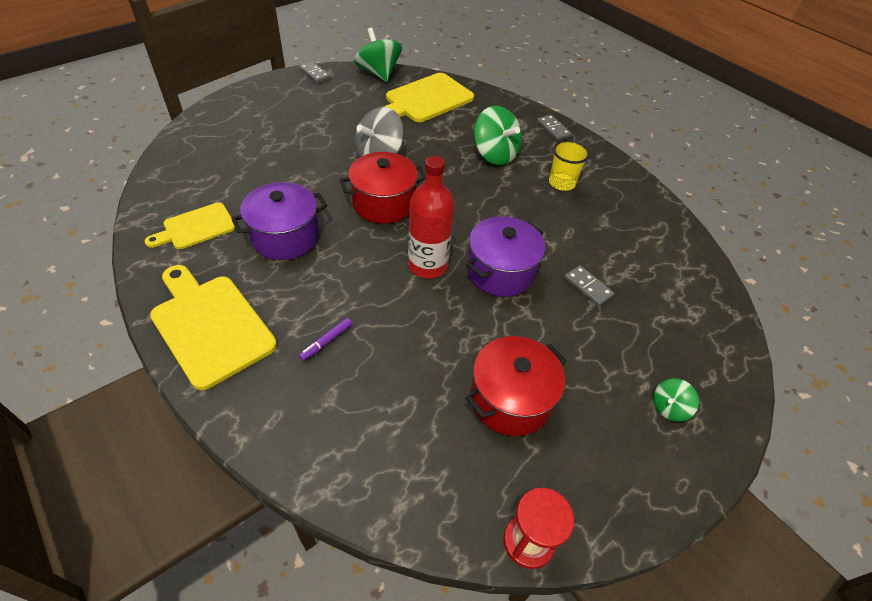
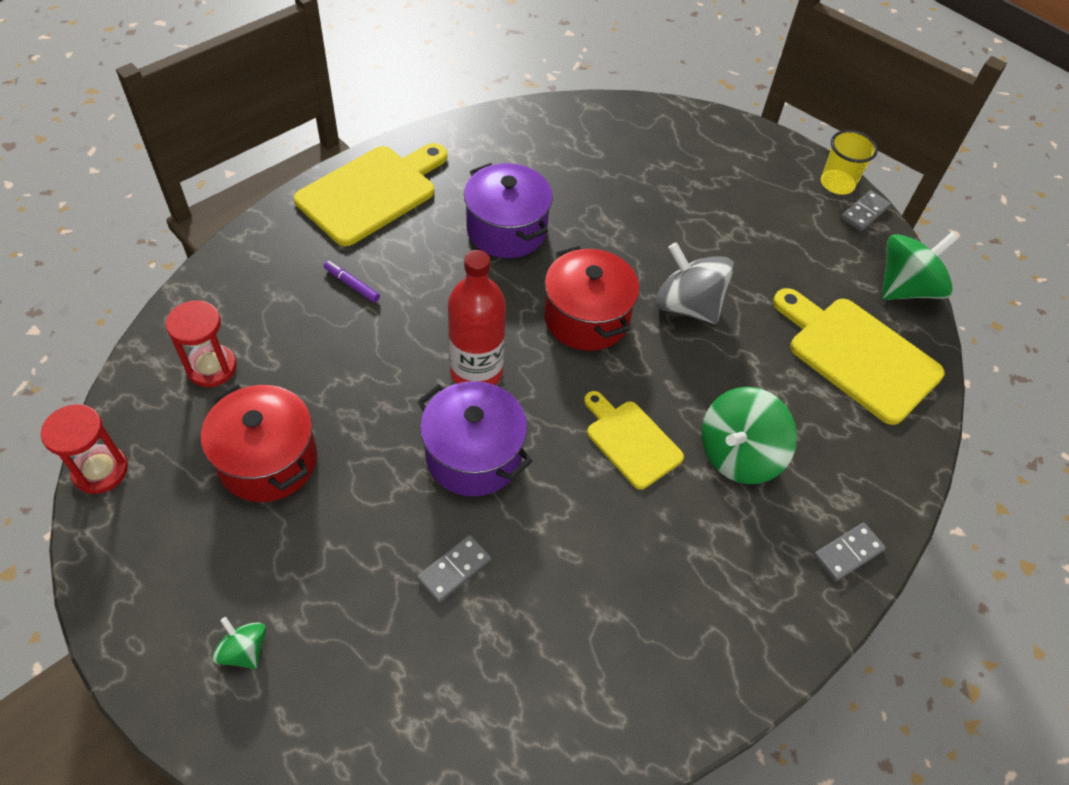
camera: 85 degrees right, 5 degrees up
(196, 227) = (510, 155): yellow cutting board -> yellow cutting board (630, 441)
(411, 452) = (211, 367): none -> red hourglass
(561, 183) = (691, 554): yellow cup -> yellow cup (837, 183)

